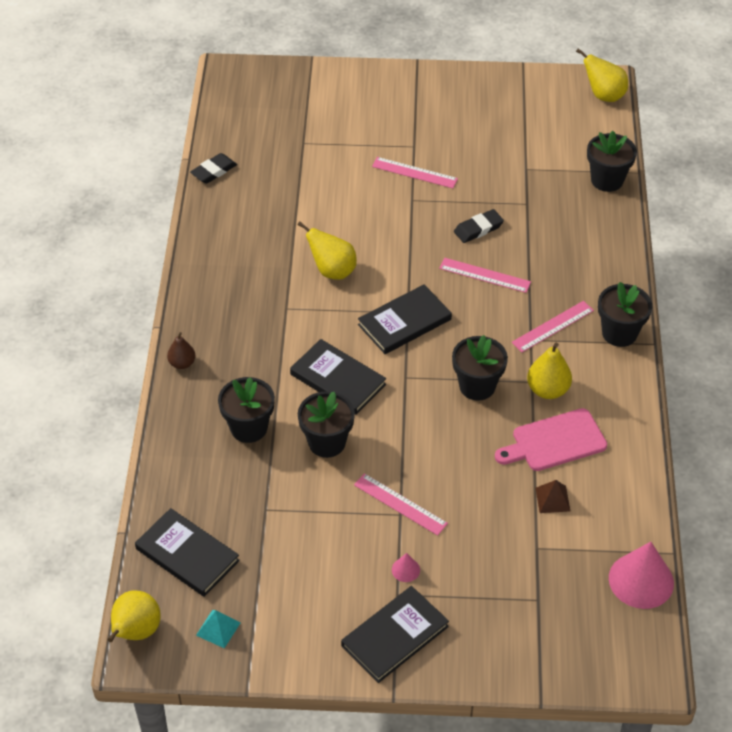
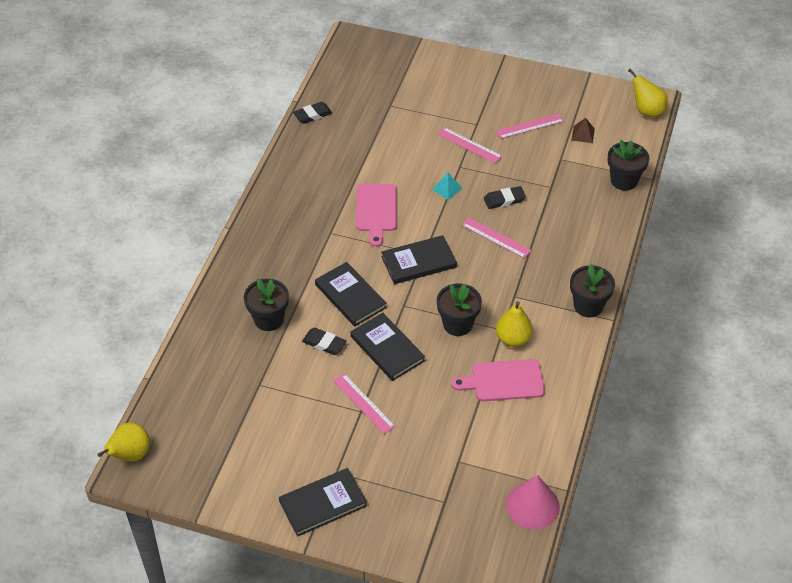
camera: 15 degrees right, 0 degrees up
(182, 363) = (236, 259): brown pear -> none
(187, 555) = (188, 406): black book -> black book (387, 349)
(218, 629) = (191, 467): turquoise pyramid -> turquoise pyramid (447, 189)
(327, 442) = (324, 343): black flower pot -> black eraser
(332, 271) = (376, 211): yellow pear -> pink cutting board
(405, 569) = (349, 455): pink cone -> none
(552, 499) = (485, 426): brown pyramid -> brown pyramid (583, 134)
(553, 326) = (536, 289): pink ruler -> pink ruler (530, 126)

